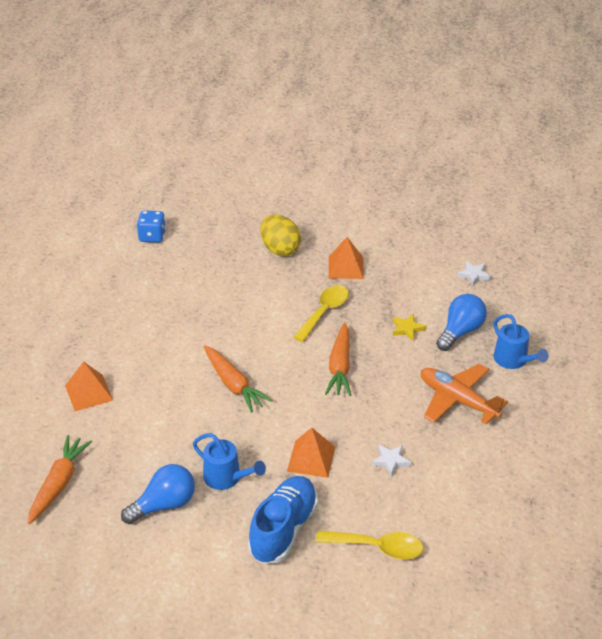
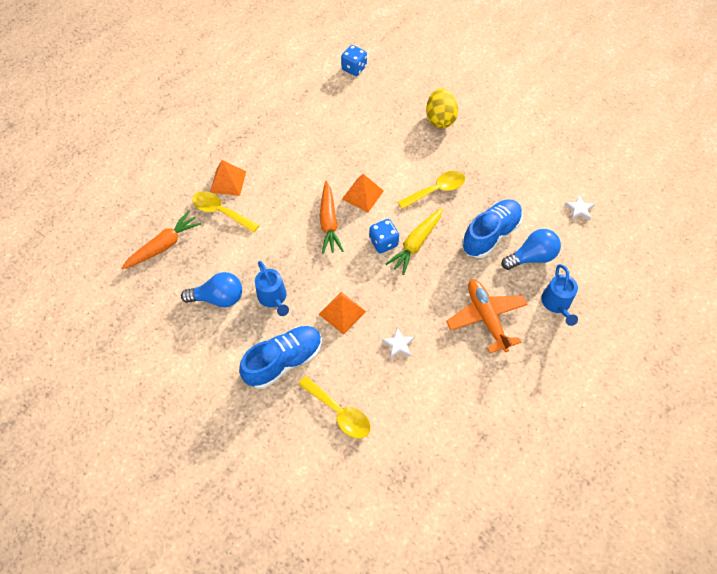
camera: 30 degrees right, 20 degrees up
(103, 424) = (221, 212): none -> yellow spoon
(306, 379) = (383, 242): none -> blue dice
(340, 367) = (415, 244): orange carrot -> yellow carrot
(345, 267) = (479, 157): orange pyramid -> orange pyramid (362, 195)
(407, 329) = (490, 235): yellow star -> blue shoe

